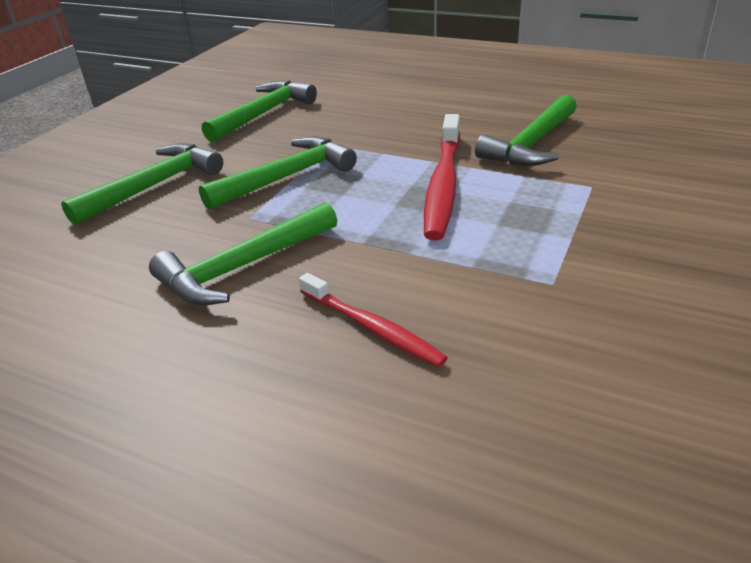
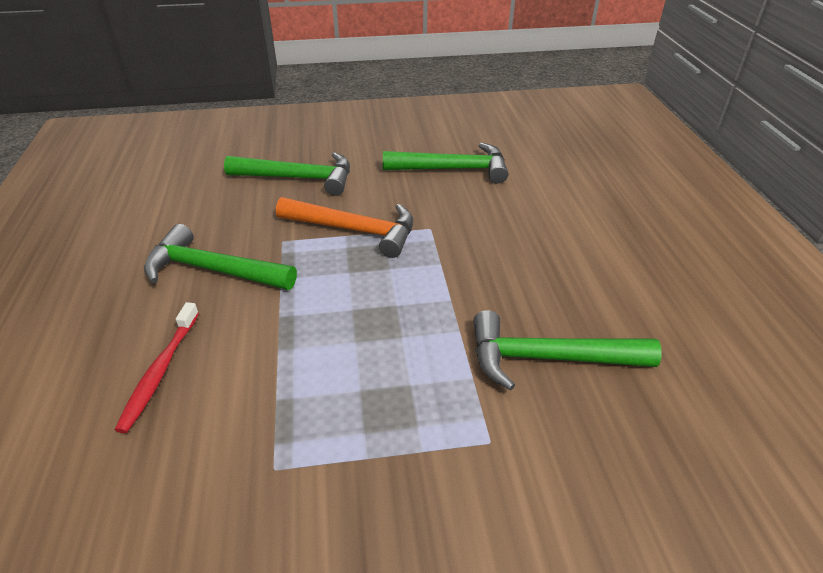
camera: 55 degrees right, 5 degrees up
(286, 177) = (355, 230): green hammer -> orange hammer
(443, 184) = (409, 325): red toothbrush -> none

